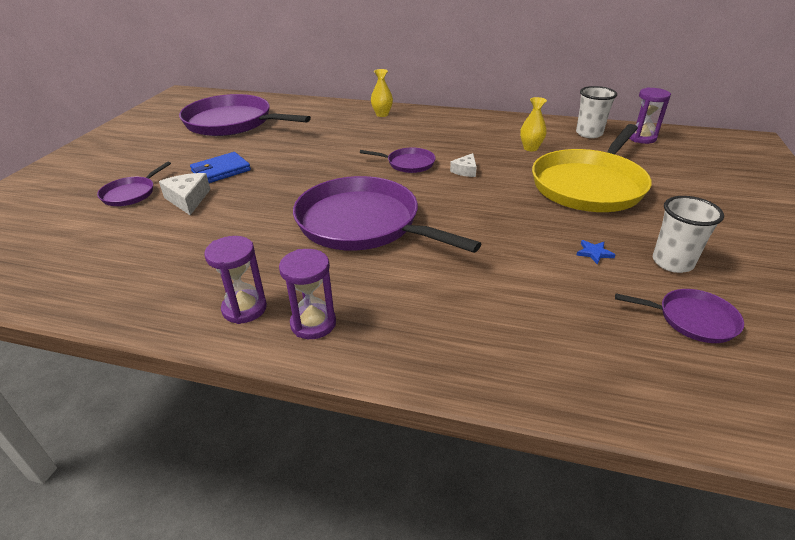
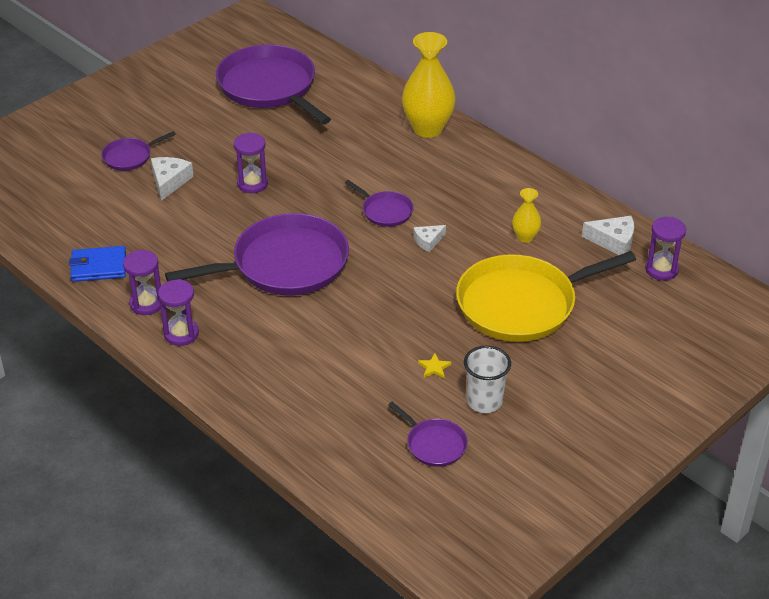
camera: 30 degrees right, 5 degrees up
(221, 171) = (215, 156): blue wallet -> blue wallet (98, 266)
(273, 179) = (252, 184): none -> purple hourglass
(363, 224) = (284, 264): purple pan -> purple pan turned 90 degrees clockwise
(382, 114) = (427, 129): yellow vase -> yellow vase, size x2.00
(589, 133) = (613, 241): white cup -> white cheese
(594, 253) = (434, 368): blue star -> yellow star

